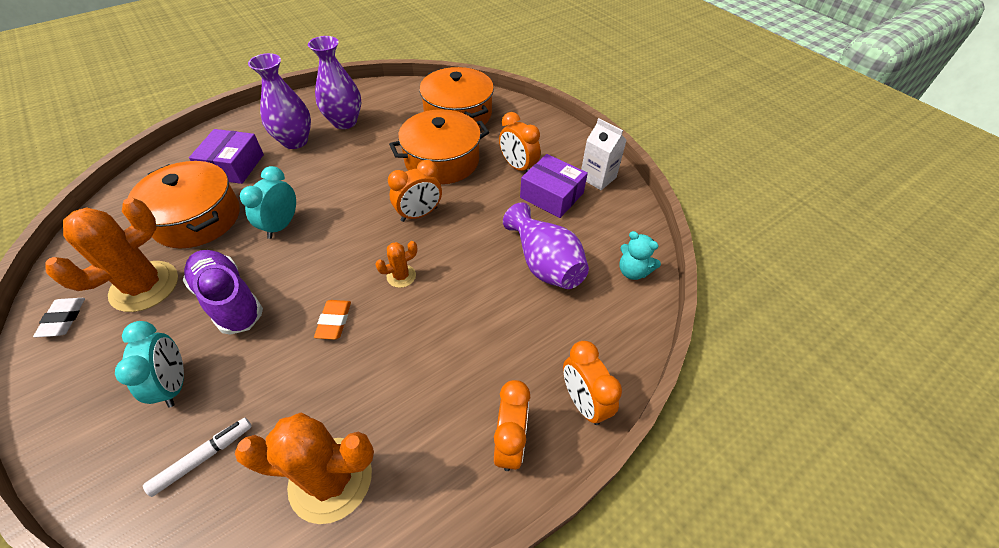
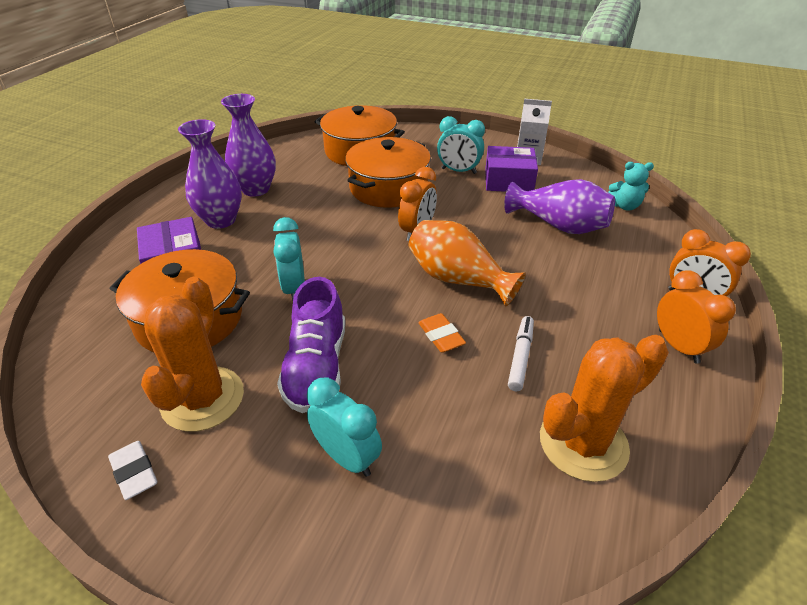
camera: 30 degrees left, 10 degrees down
(203, 458) = (453, 494): white marker -> white marker (520, 357)
(229, 300) = (316, 367): purple shoe -> purple shoe turned 105 degrees counterclockwise
(401, 276) = (458, 279): orange cactus -> orange vase
(518, 167) = (458, 171): orange clock -> turquoise clock

